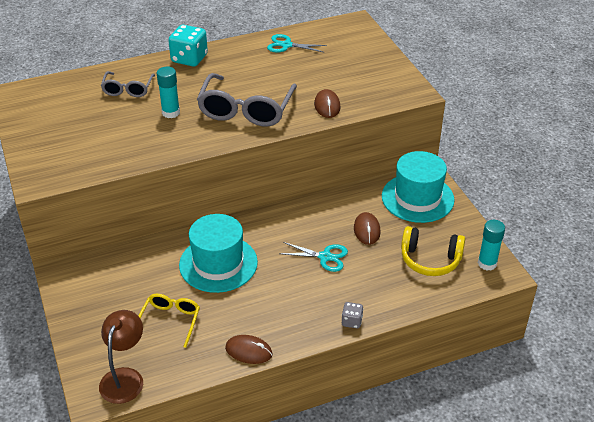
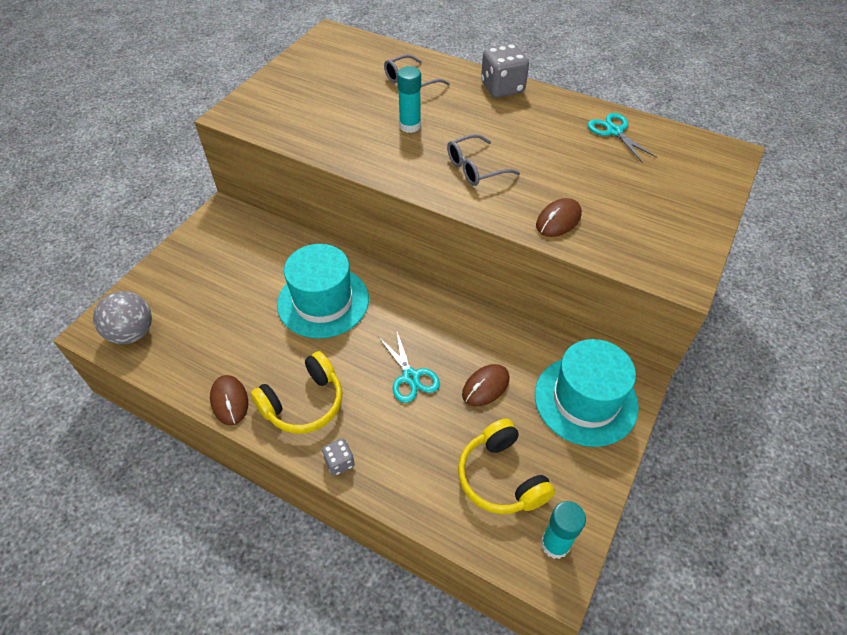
camera: 50 degrees right, 10 degrees up
(125, 377) = (132, 333): brown lamp -> grey ball
(170, 321) = (222, 318): yellow glasses -> none
(189, 59) = (502, 88): turquoise dice -> grey dice
(246, 109) = (475, 168): grey glasses -> grey glasses, size x0.56
(291, 315) = (304, 403): none -> yellow headphones

